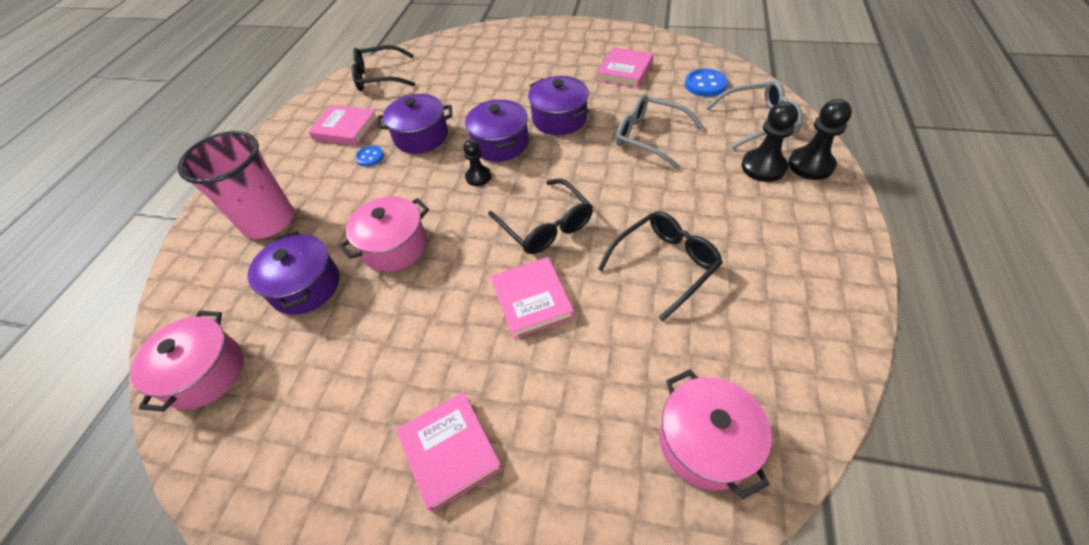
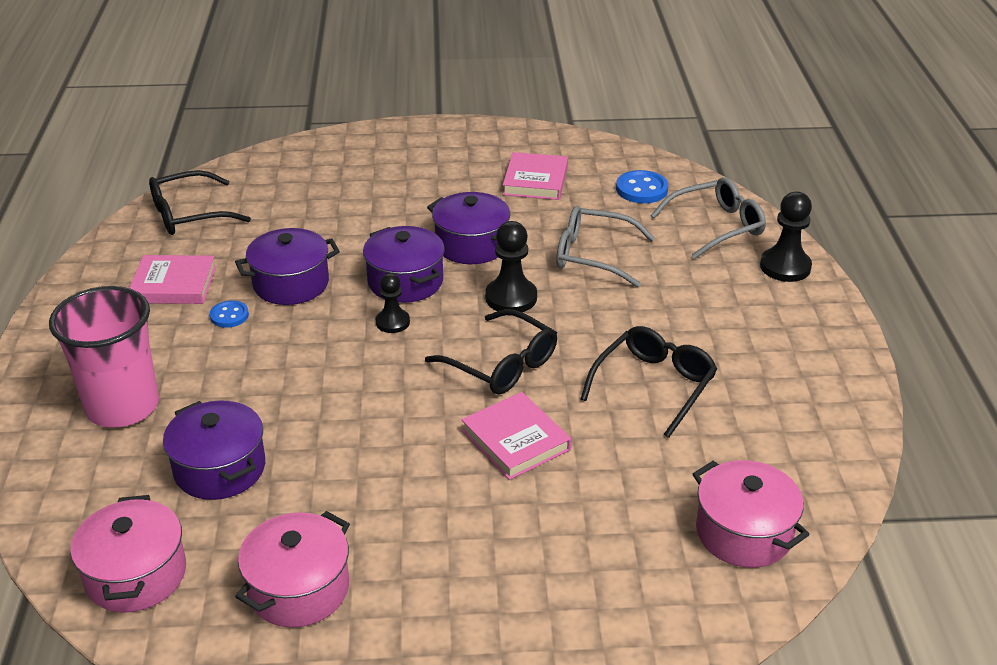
camera: 20 degrees left, 15 degrees down
(394, 246) = (318, 411): pink pot -> pink pot (298, 589)
(450, 451) = (481, 589): pink book -> none
(763, 167) = (734, 274): black pawn -> black pawn (511, 298)

